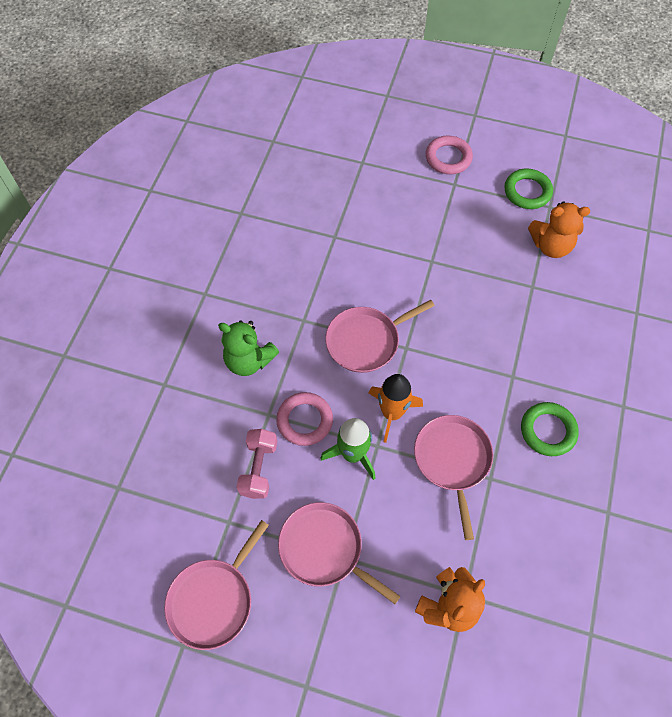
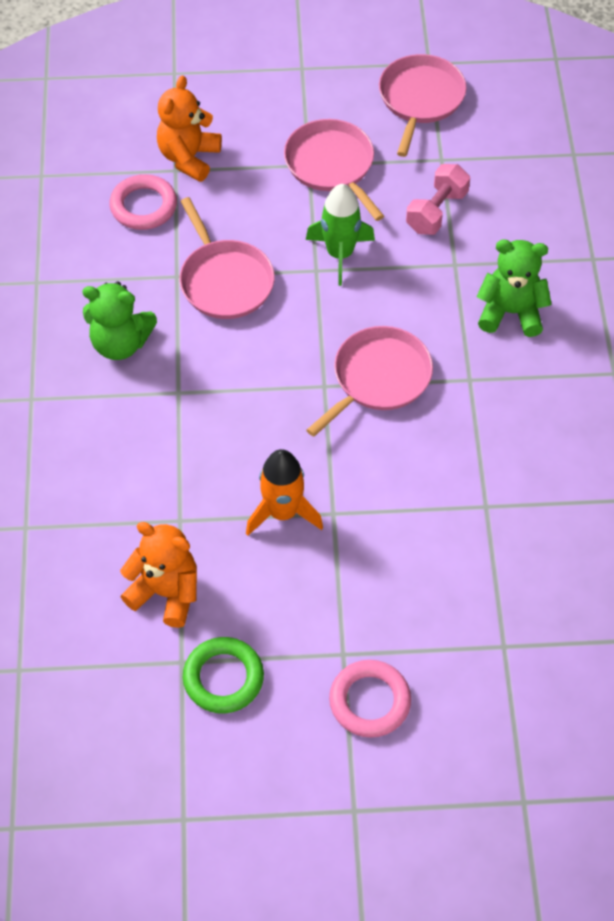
camera: 160 degrees right, 5 degrees down
(258, 468) = (436, 211): pink dumbbell -> pink dumbbell turned 45 degrees clockwise
(304, 420) = (410, 270): pink ring -> pink ring (143, 206)
(324, 549) = (331, 165): pink pan -> pink pan turned 135 degrees counterclockwise
(392, 413) = (312, 308): orange rocket -> orange rocket (282, 512)
(548, 431) = (120, 343): green ring -> green teddy bear
(551, 246) = (166, 593): orange teddy bear -> orange teddy bear turned 45 degrees clockwise

